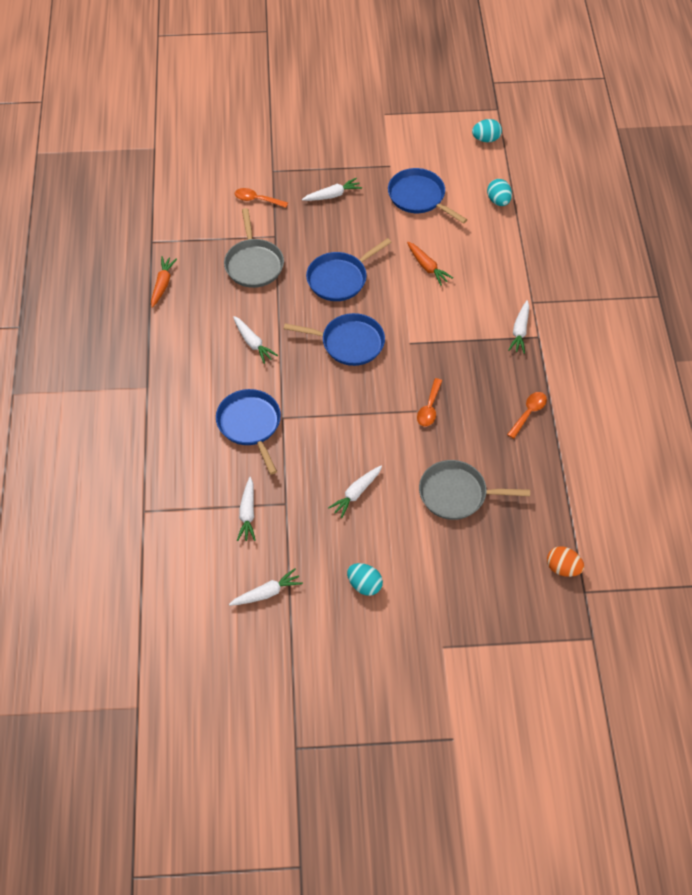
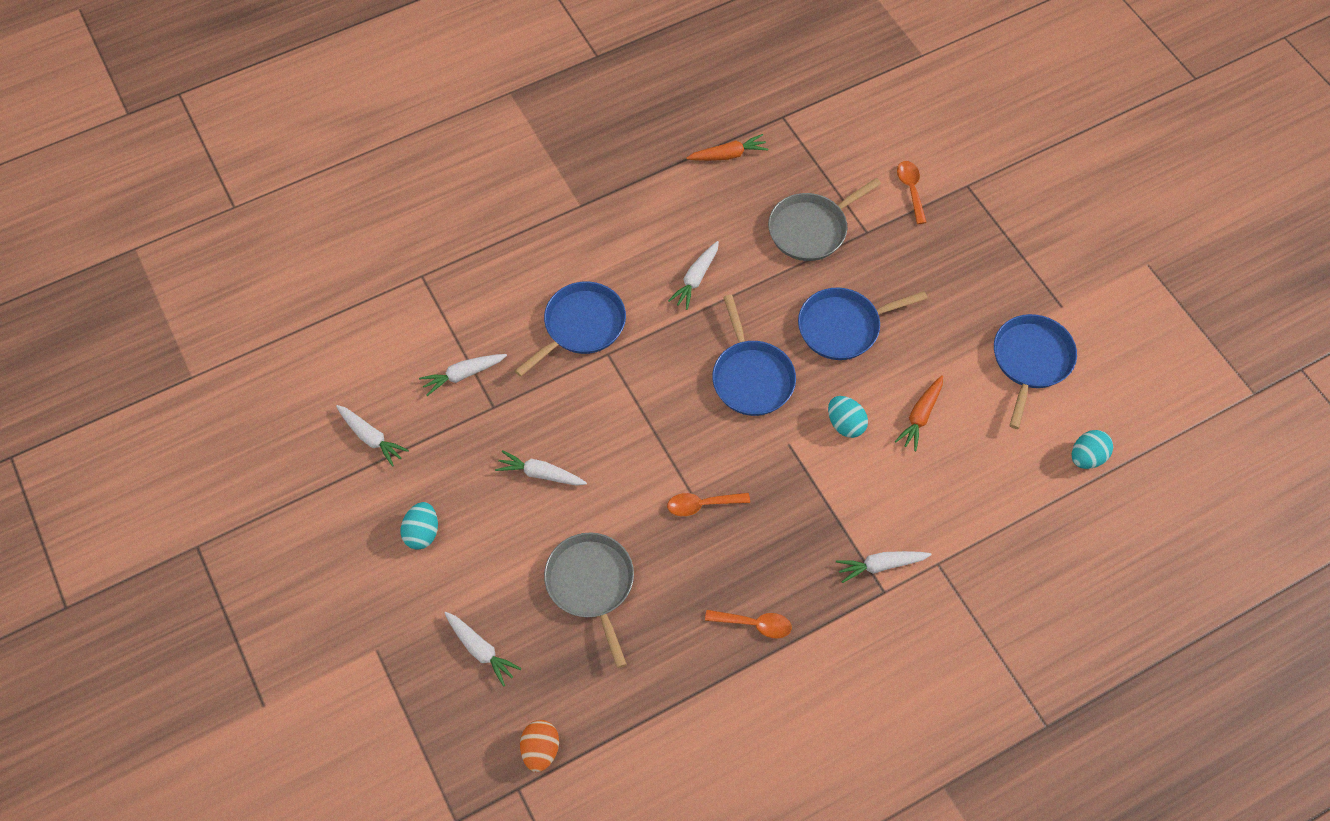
camera: 65 degrees right, 5 degrees up
(332, 195) = (970, 264): white carrot -> white carrot (481, 650)
(339, 278) = (843, 327): blue pan -> blue pan turned 45 degrees counterclockwise
(486, 139) = (1188, 400): turquoise egg -> turquoise egg (845, 424)

